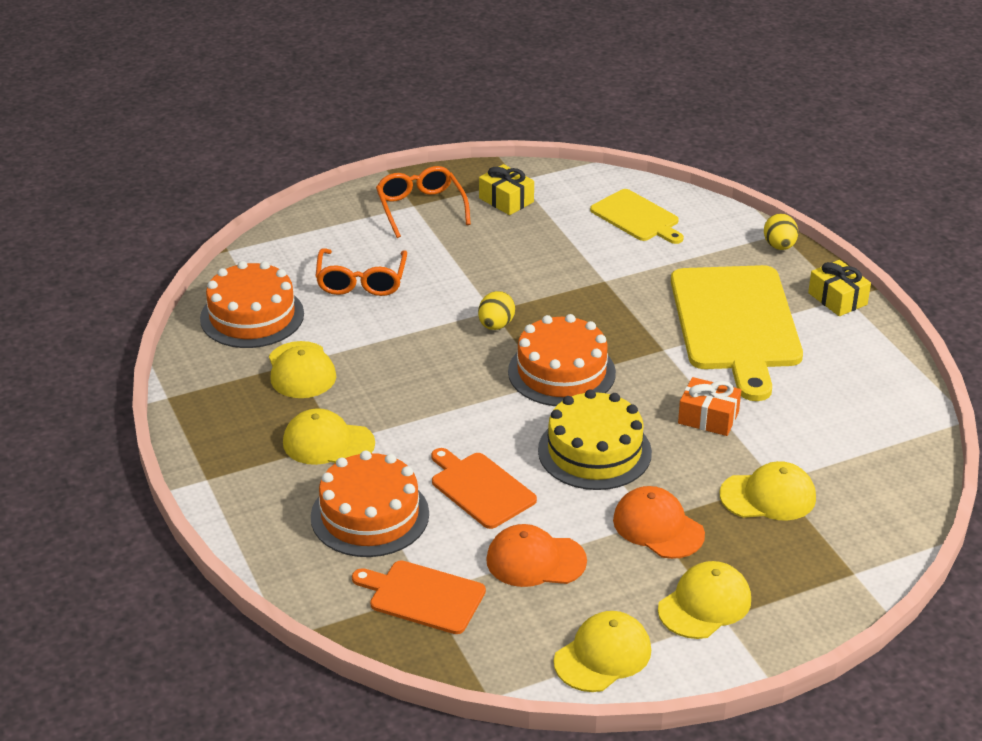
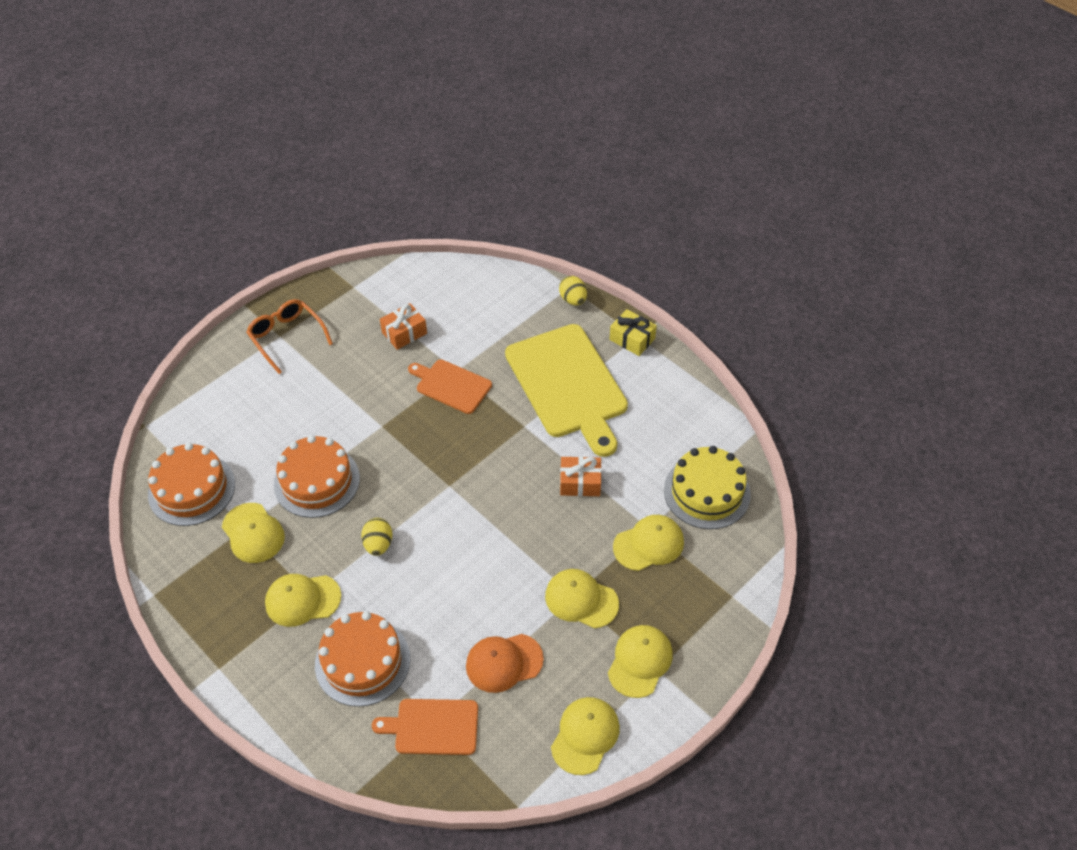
camera: 20 degrees left, 15 degrees up
(361, 281) = (267, 427): orange glasses -> none
(480, 488) = (437, 606): orange cutting board -> orange cutting board (451, 385)
(496, 325) = (390, 440): yellow egg -> yellow egg (378, 544)
(506, 200) = (351, 310): yellow gift -> none
(559, 233) = (404, 333): none -> orange gift
(561, 372) = (456, 472): orange cake -> orange cake (317, 481)
(594, 451) = (509, 542): yellow cake -> yellow cake (707, 492)
(637, 217) = (458, 300): yellow cutting board -> none
(658, 527) = (581, 600): orange cap -> yellow cap

